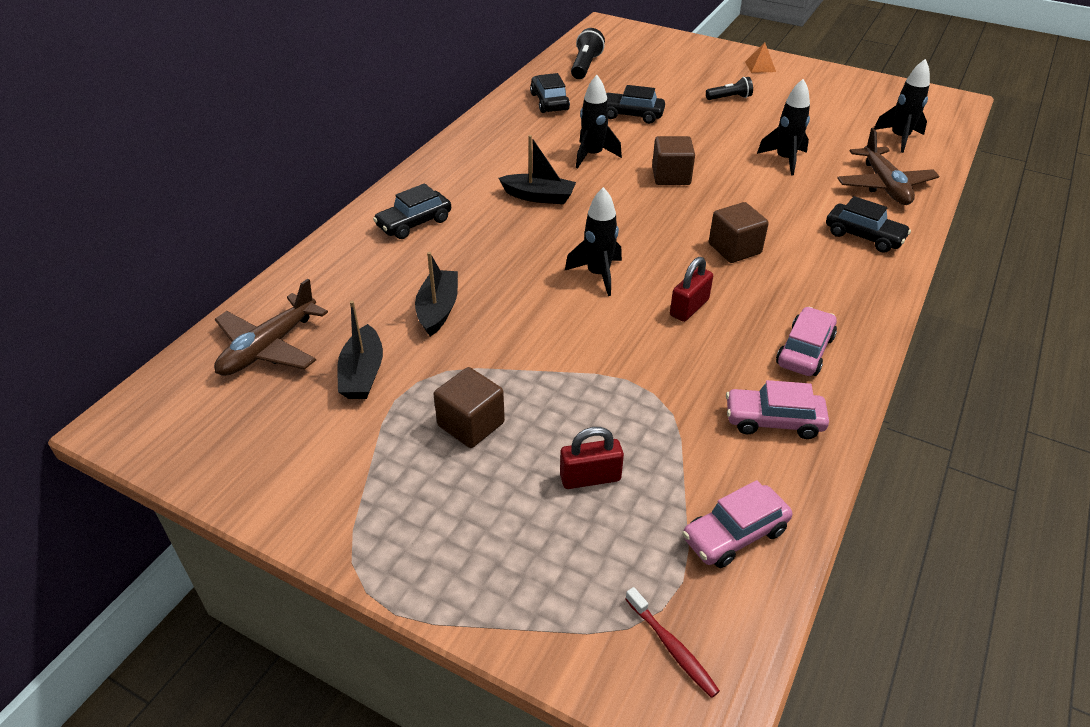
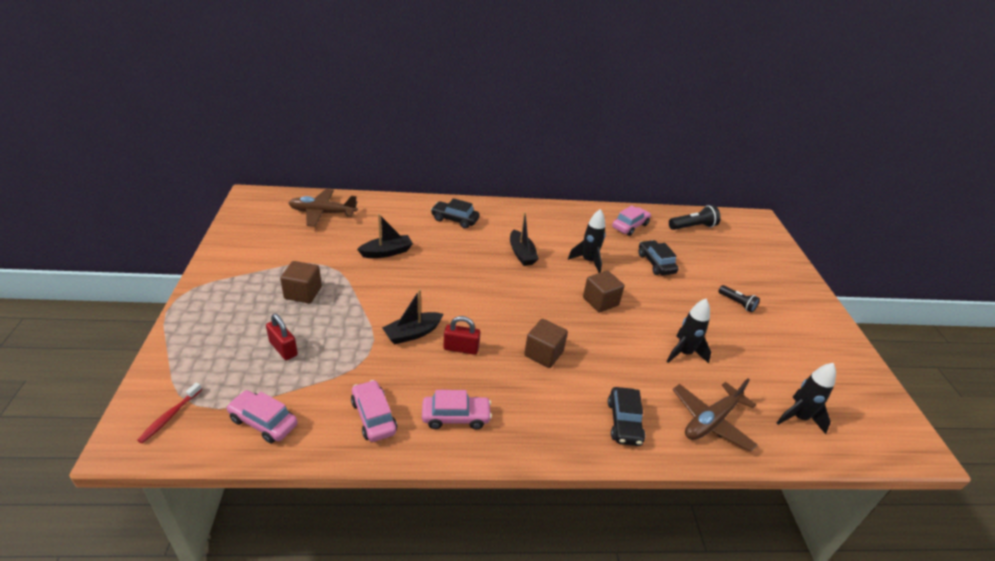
camera: 55 degrees right, 5 degrees down
(363, 374) = (320, 246): black boat -> black boat (412, 333)
(549, 102) = (630, 226): black car -> pink car
(598, 274) = (464, 300): black rocket -> none
(760, 66) = (806, 308): orange pyramid -> none

